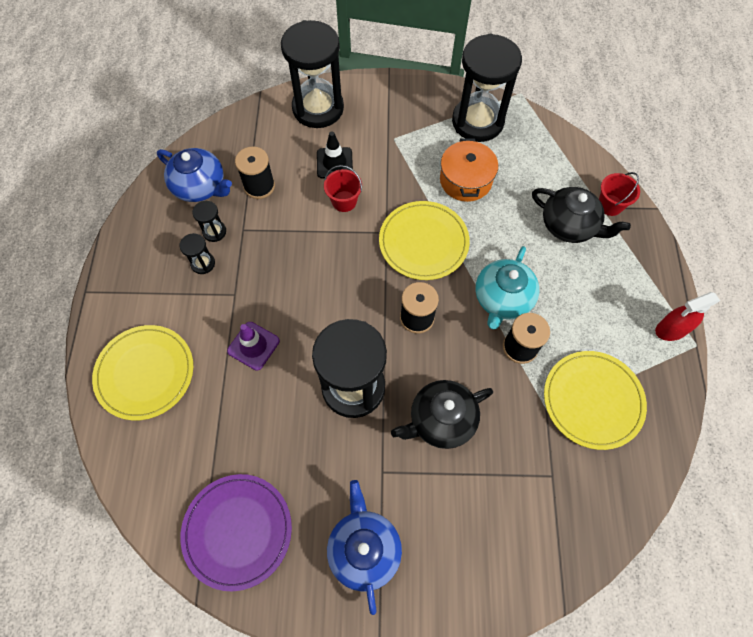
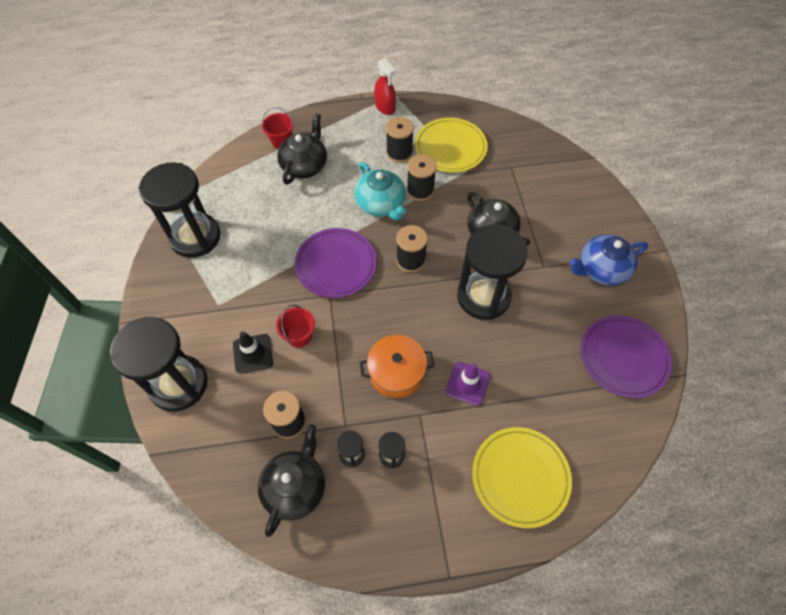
camera: 100 degrees left, 5 degrees down
(200, 186) = (295, 487): blue teapot -> black teapot
(423, 242) = (336, 264): yellow plate -> purple plate
(465, 180) = (265, 240): orange pot -> orange pot (396, 372)
(502, 299) = (381, 204): turquoise teapot -> turquoise teapot turned 45 degrees clockwise
(585, 333) = (399, 153): none -> black spool

